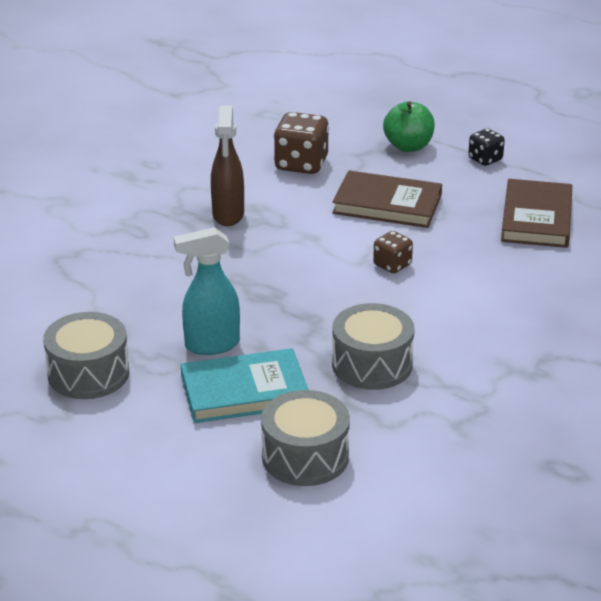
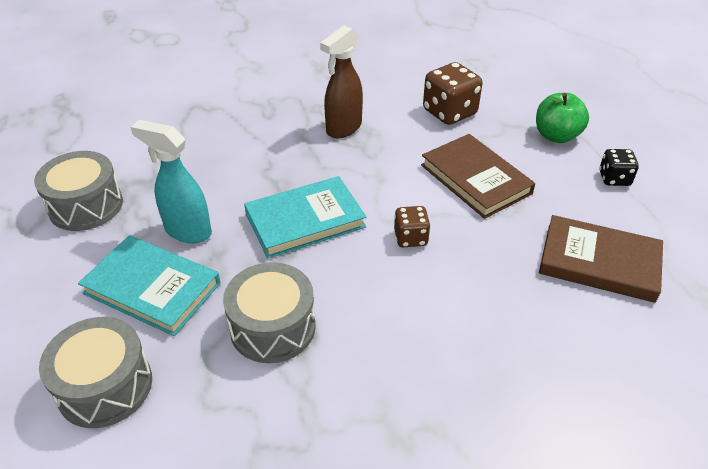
camera: 40 degrees right, 10 degrees up
(296, 292) = (305, 220): none -> turquoise book
(536, 218) = (599, 262): brown book -> brown book turned 60 degrees clockwise

